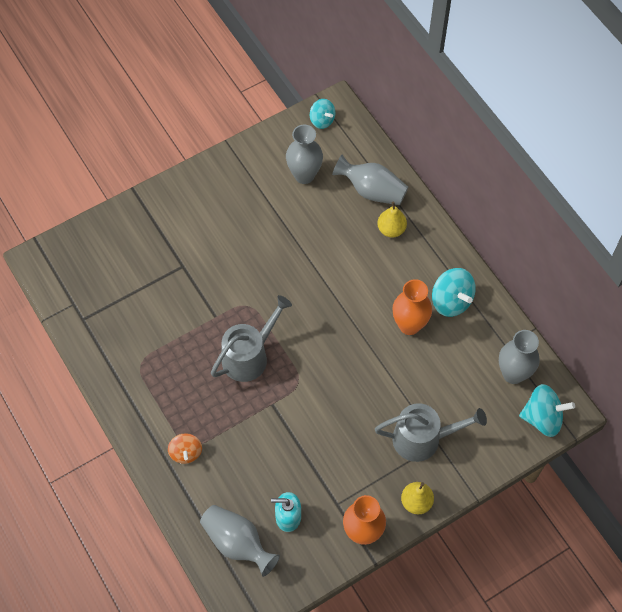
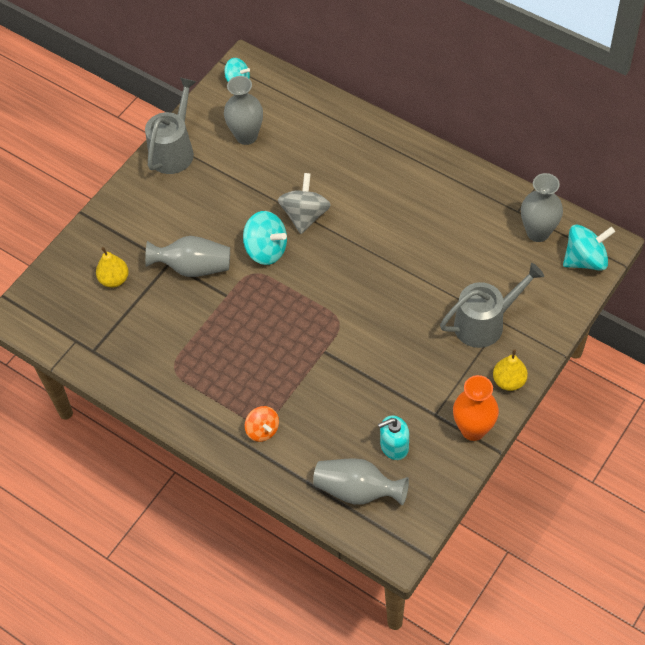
camera: 20 degrees left, 5 degrees down
(249, 356) = (278, 317): grey watering can -> grey watering can (174, 151)
(318, 271) = (305, 215): none -> grey spinning top
(372, 191) = (319, 125): grey vase -> grey vase (193, 267)
(391, 229) = (356, 152): yellow pear -> yellow pear (114, 279)
(409, 325) = (418, 229): orange vase -> none
(451, 301) = (446, 192): turquoise spinning top -> turquoise spinning top (266, 250)

